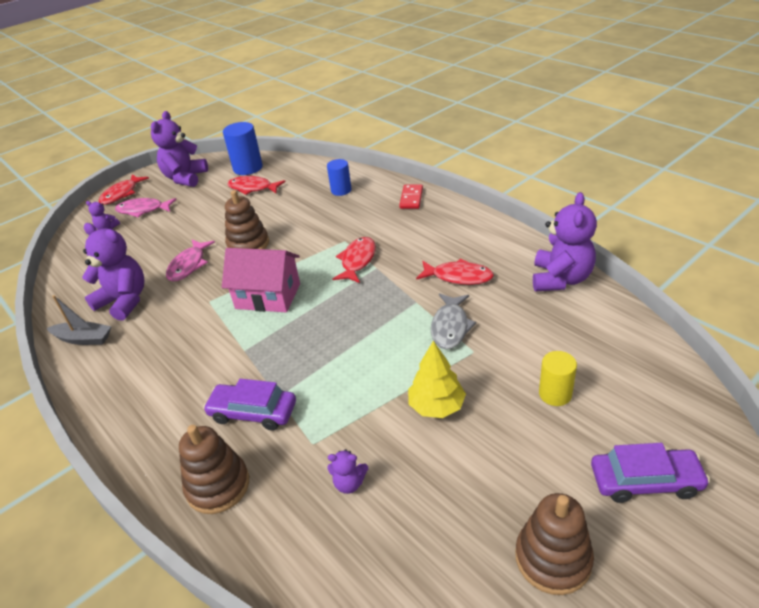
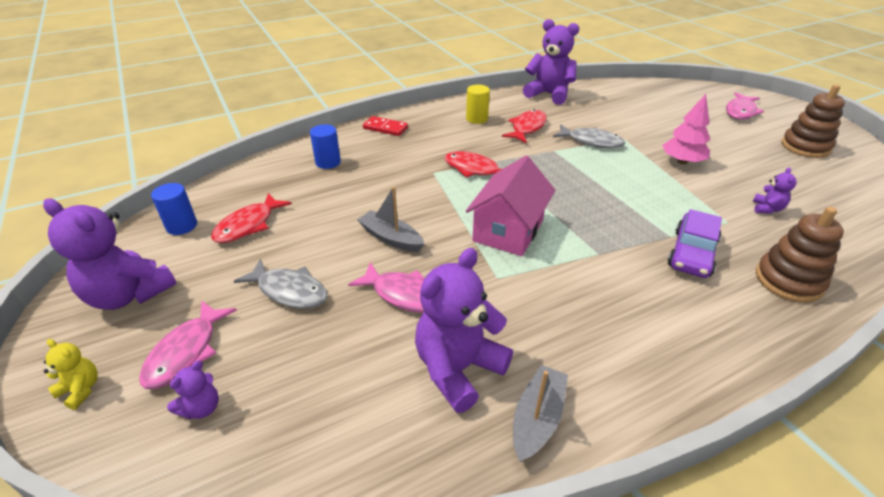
camera: 80 degrees left, 0 degrees up
(121, 194) = (81, 390): red fish -> yellow teddy bear
(190, 223) = (289, 291): none -> grey fish
(248, 168) = (181, 226): blue cylinder -> blue cylinder, size x0.64
(248, 244) = (391, 238): brown stacking toy -> grey boat
(436, 406) = (682, 161): yellow tree -> pink tree
(555, 394) = (670, 120): yellow cylinder -> yellow cylinder (476, 119)
(645, 481) = (740, 111): purple car -> pink fish

